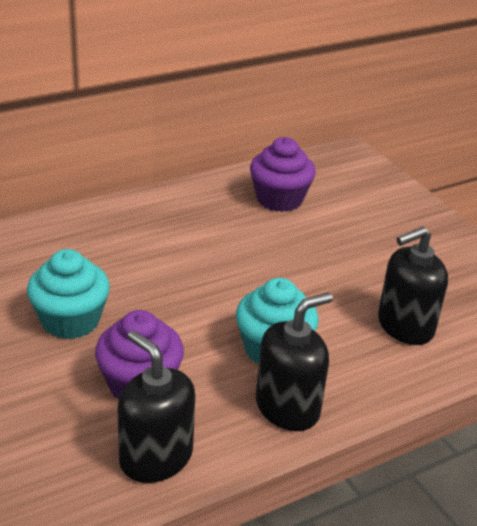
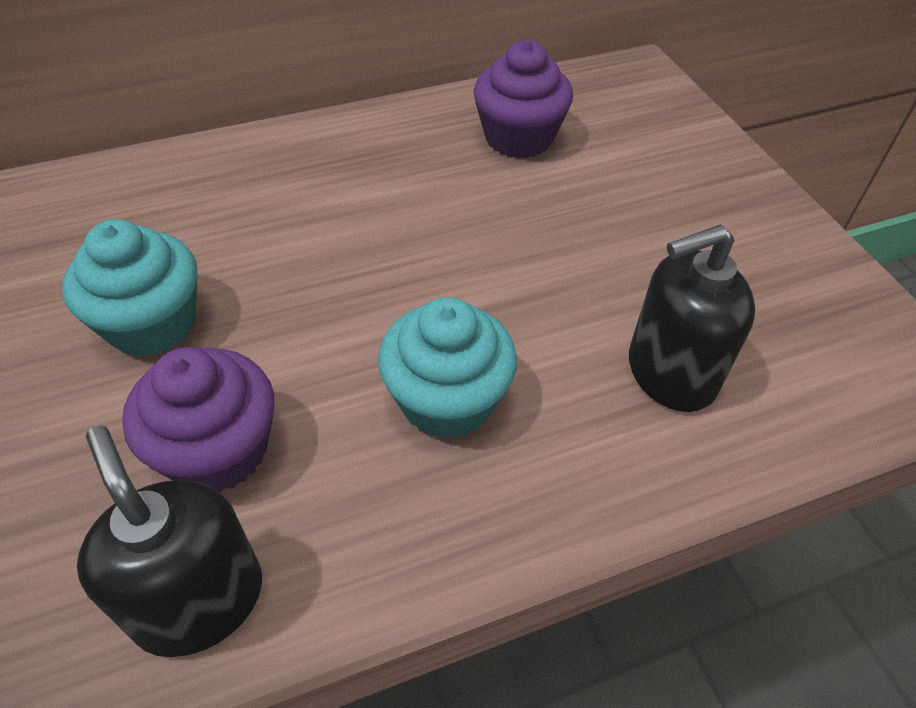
camera: 10 degrees right, 15 degrees up
(287, 407) = (443, 518): black soap dispenser -> none

